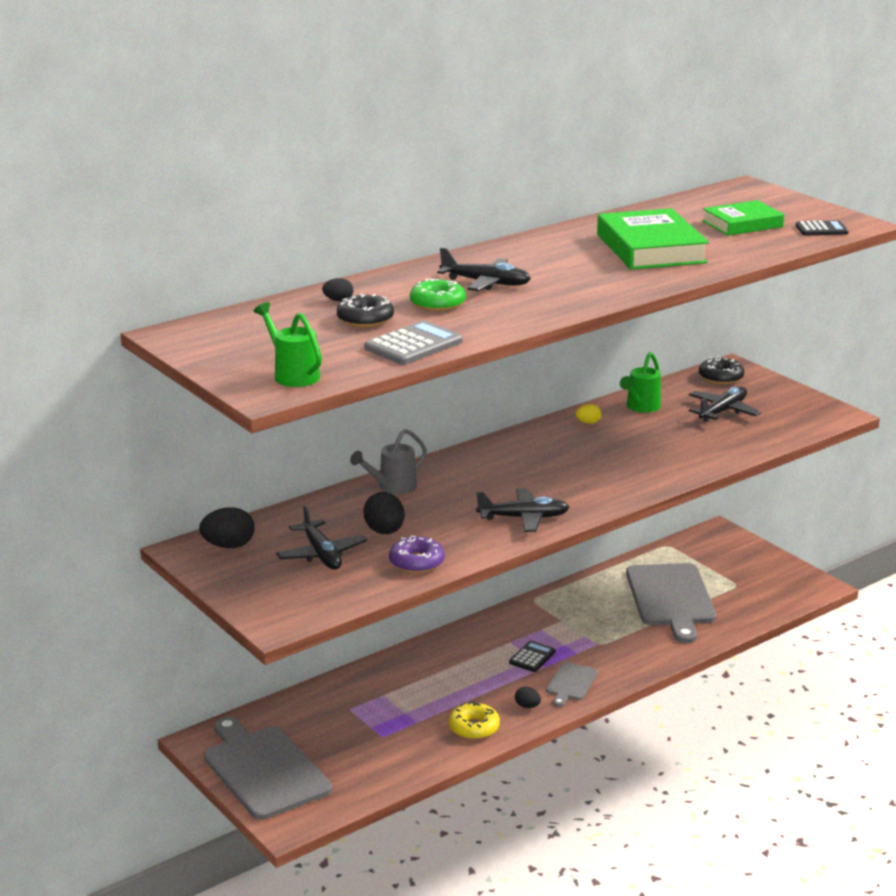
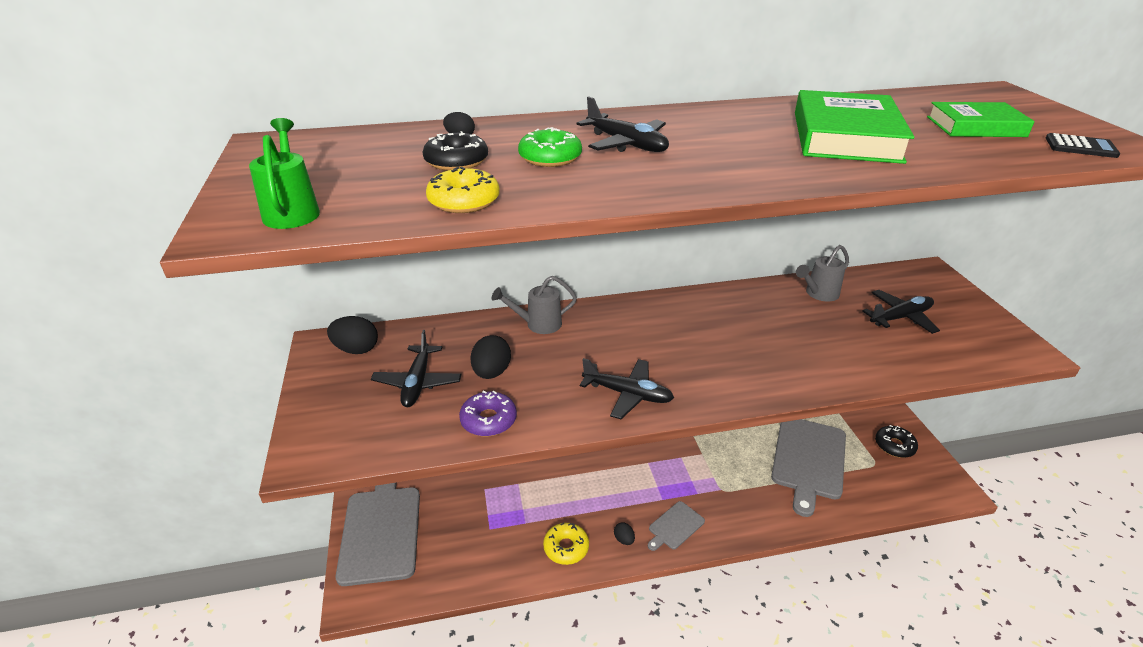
camera: 25 degrees right, 10 degrees up
(413, 345) = (464, 201): grey calculator -> yellow donut
(532, 657) = (657, 485): black calculator -> none
(588, 423) = (758, 299): yellow egg -> none
(641, 407) = (819, 294): green watering can -> grey watering can
(721, 377) = (914, 279): black donut -> black donut (894, 446)

